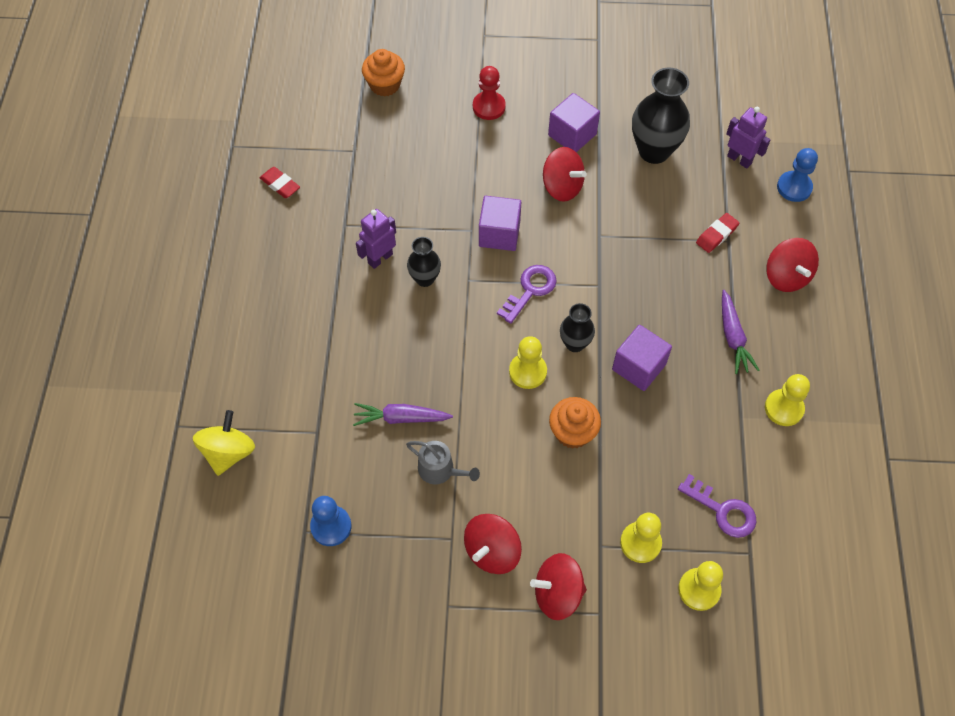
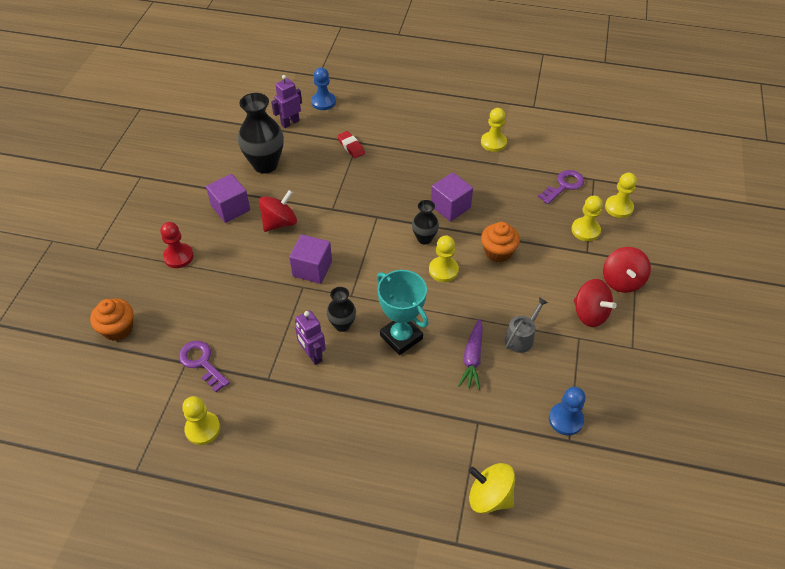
camera: 80 degrees left, 10 degrees down
(280, 185) = (202, 429): red eraser -> yellow pawn
(418, 340) = (401, 337): none -> turquoise trophy
(530, 290) = (371, 257): purple key -> purple key (201, 363)
(733, 337) = (436, 155): purple carrot -> none
(786, 276) = (394, 121): red spinning top -> none

